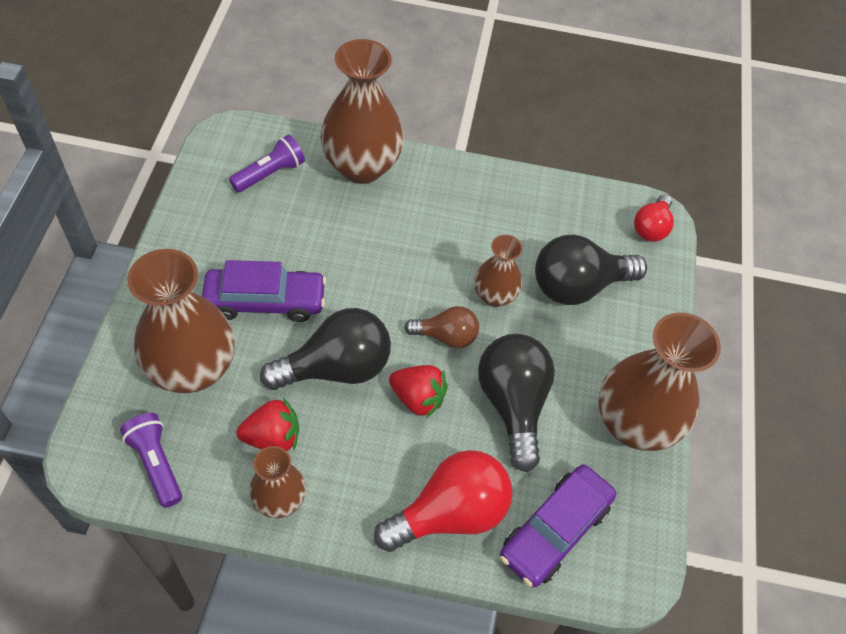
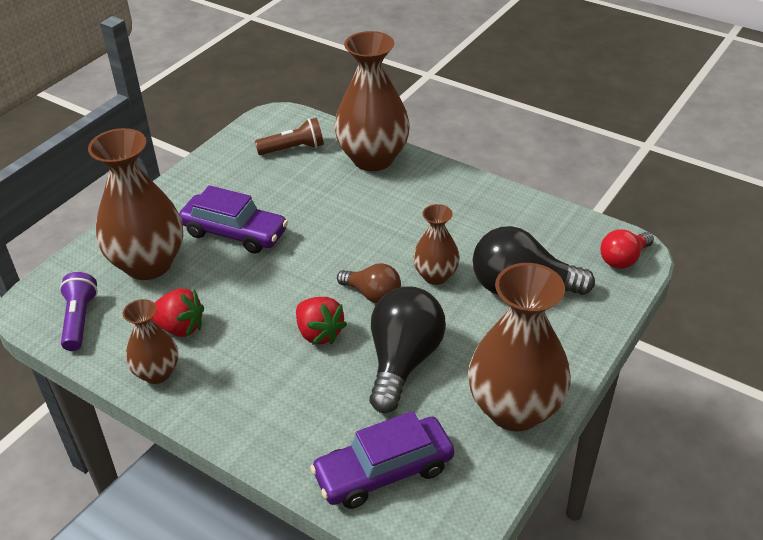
camera: 30 degrees right, 15 degrees down
(270, 174) = (293, 149): purple flashlight -> brown flashlight
(336, 368) = (263, 293): black light bulb -> none
(450, 513) = (294, 427): red light bulb -> none

